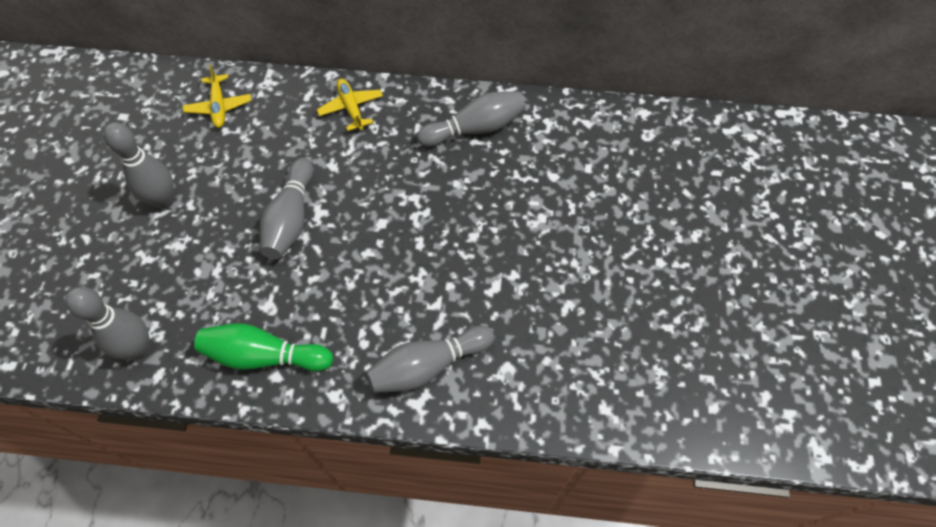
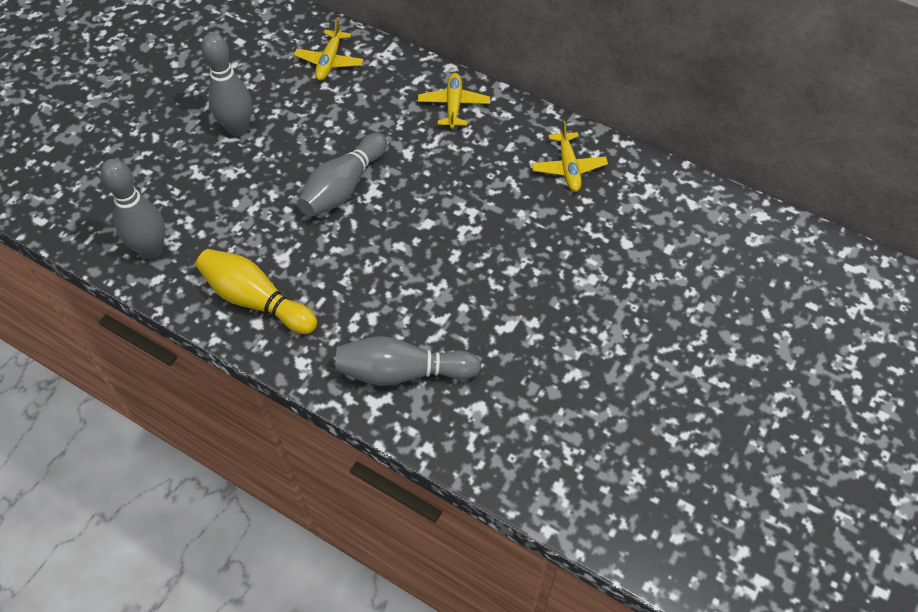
camera: 25 degrees right, 5 degrees down
(264, 356) = (256, 300): green bowling pin -> yellow bowling pin
(475, 129) = (568, 168): grey bowling pin -> yellow plane

